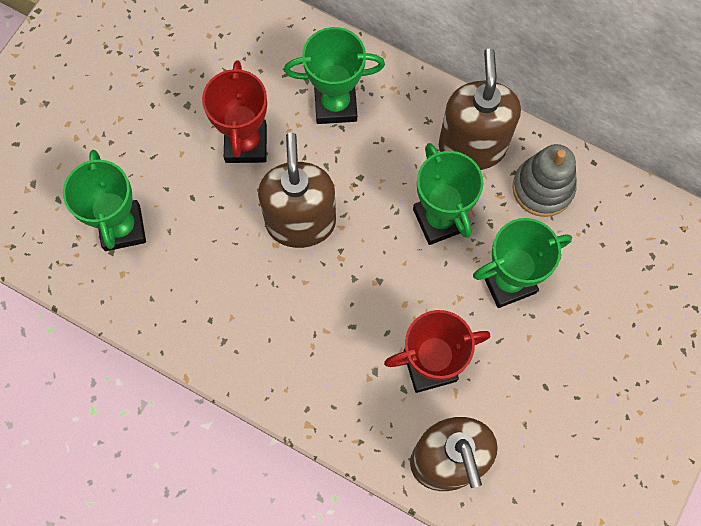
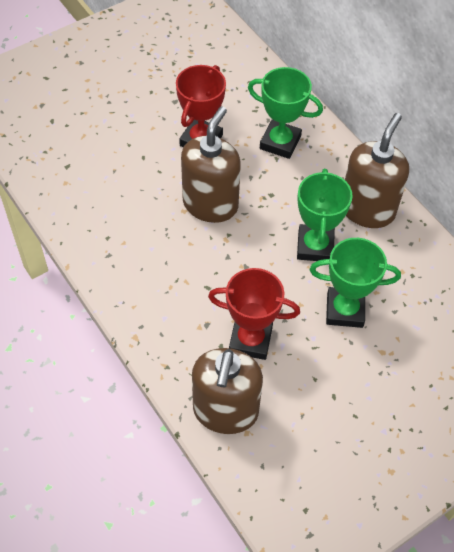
camera: 25 degrees right, 15 degrees down
(122, 228) = (83, 155): green trophy -> none
(542, 188) = (407, 259): grey stacking toy -> none

